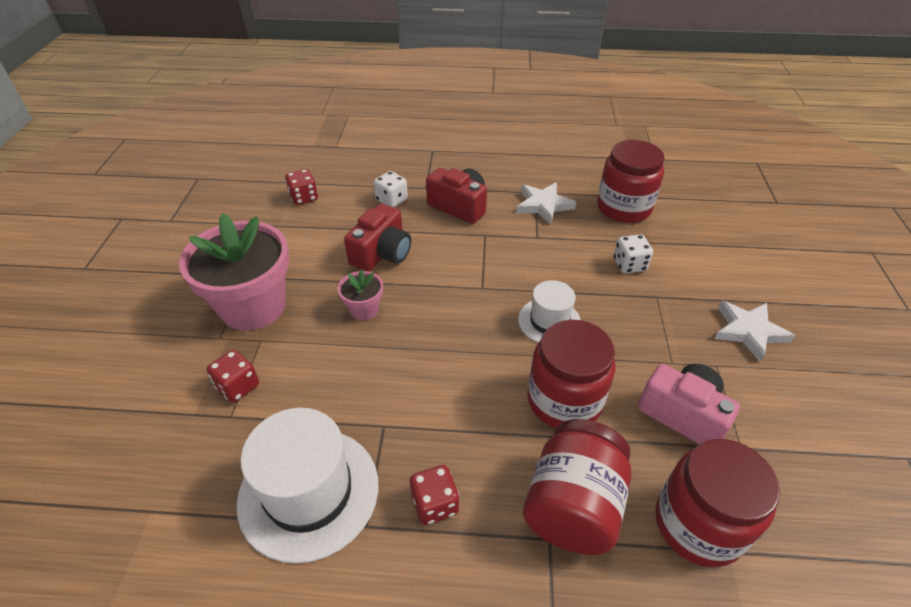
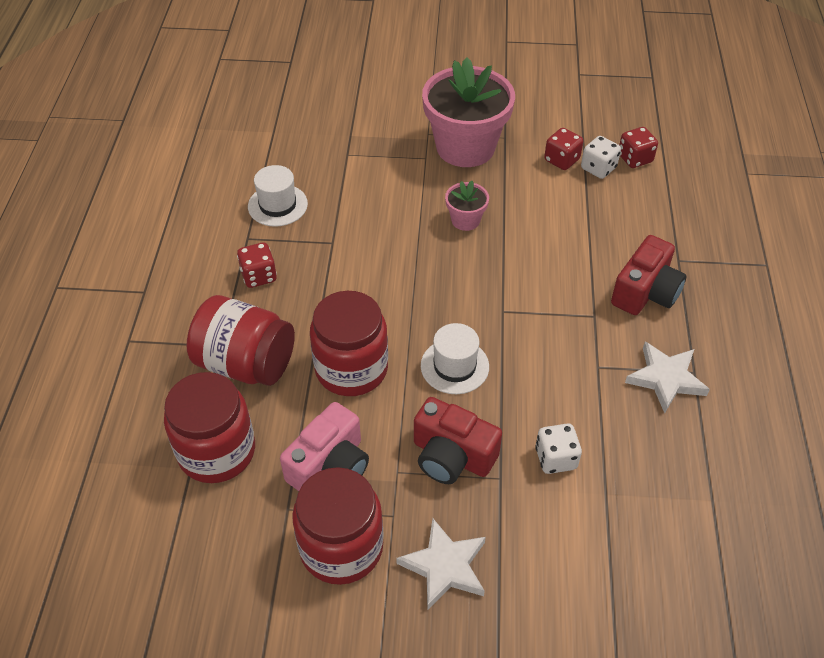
camera: 90 degrees right, 5 degrees up
(238, 386) = (375, 153): red dice -> red dice (561, 160)
(309, 492) = (277, 205): white hat -> white hat, size x0.57
(382, 253) = (549, 228): red camera -> red camera (452, 456)
(391, 200) = (645, 230): white dice -> white dice (598, 168)
(623, 208) = (679, 473): red jar -> red jar (341, 547)

